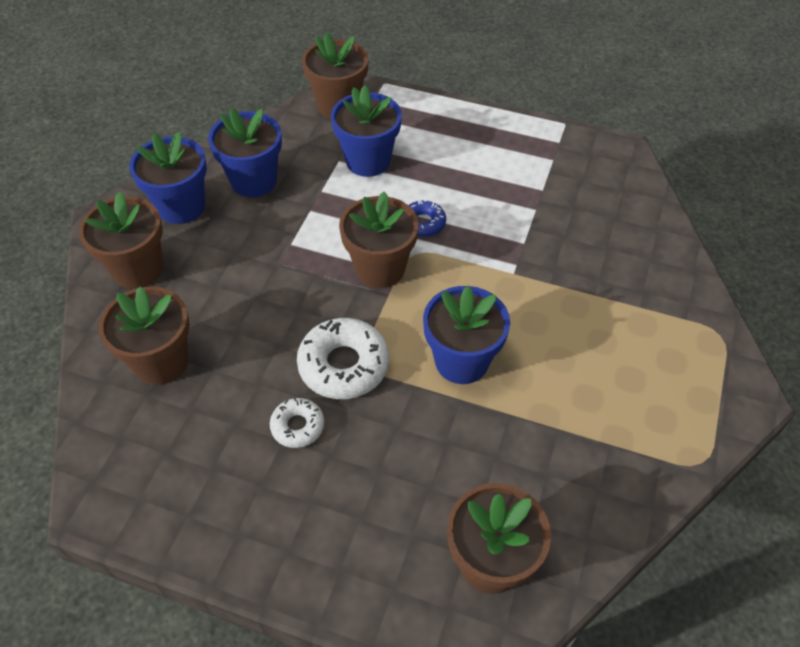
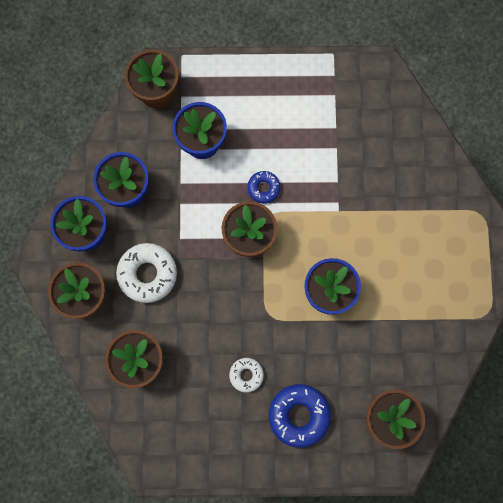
camera: 20 degrees left, 25 degrees up
(344, 365) = (256, 322): white donut -> white donut (147, 274)
(350, 508) = (299, 415): none -> blue donut

